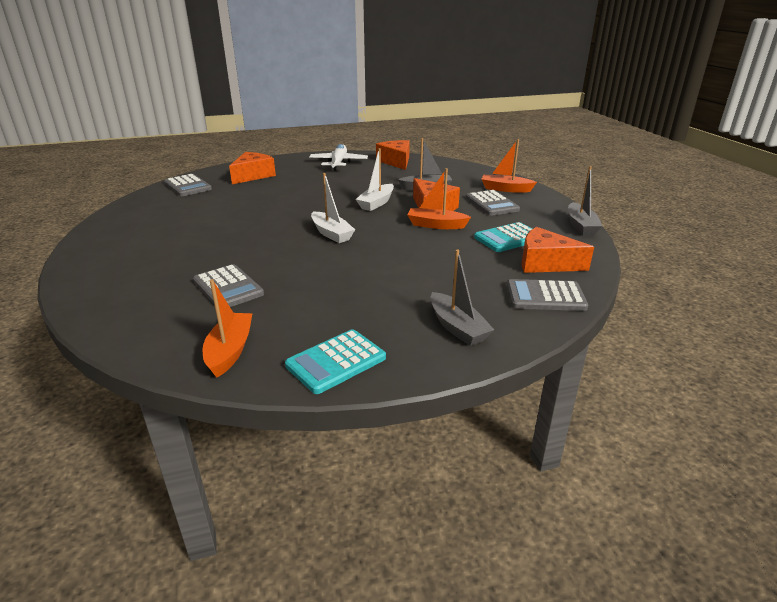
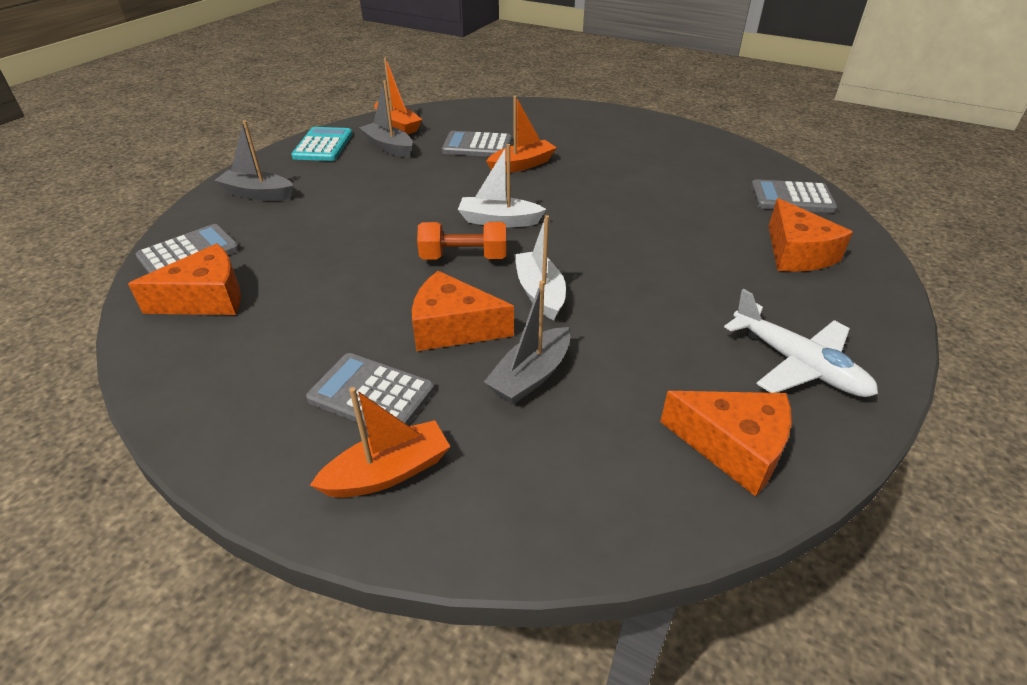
camera: 135 degrees right, 10 degrees up
(383, 226) = (463, 257): none -> orange dumbbell
(436, 225) = (403, 293): orange boat -> orange boat (522, 165)
(508, 238) = (281, 319): turquoise calculator -> none
(581, 226) = (172, 415): grey boat -> grey boat (388, 147)

